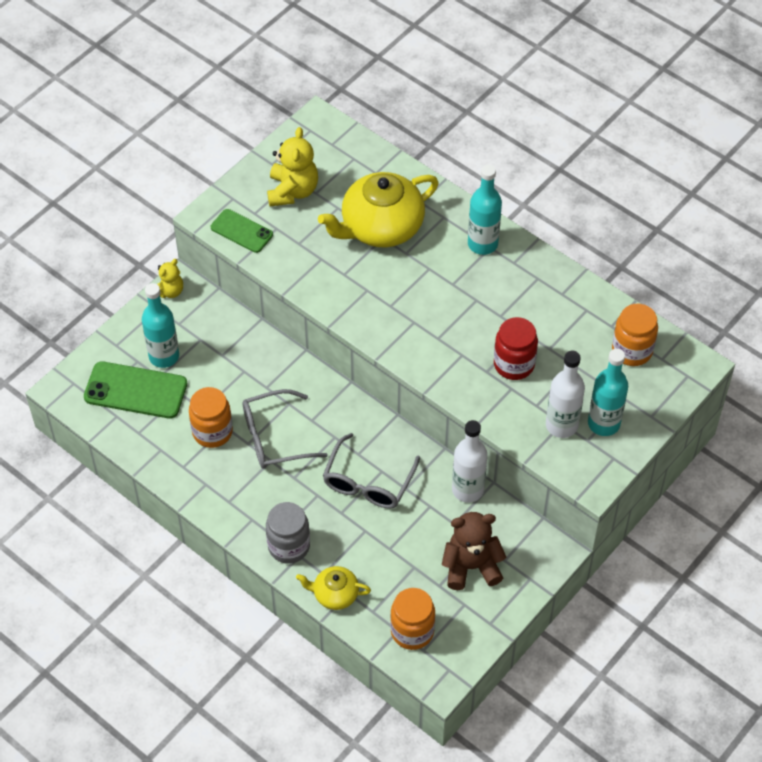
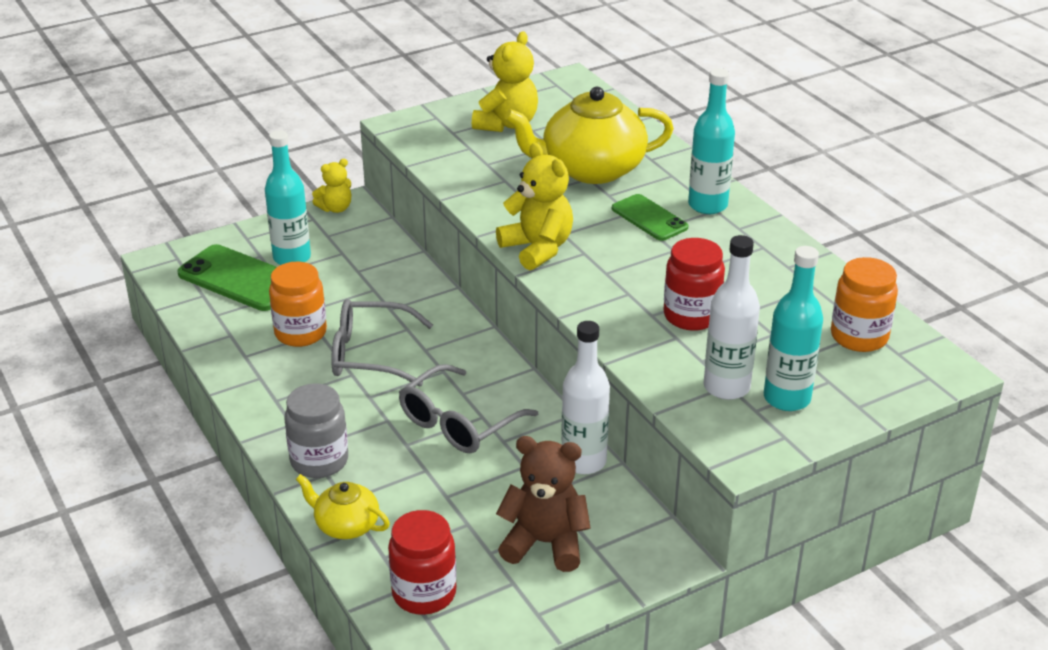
camera: 20 degrees right, 20 degrees down
(241, 231) = (428, 142): green phone -> green phone (649, 218)
(379, 328) = (537, 249): none -> yellow teddy bear
(412, 631) = (424, 593): orange jar -> red jar

